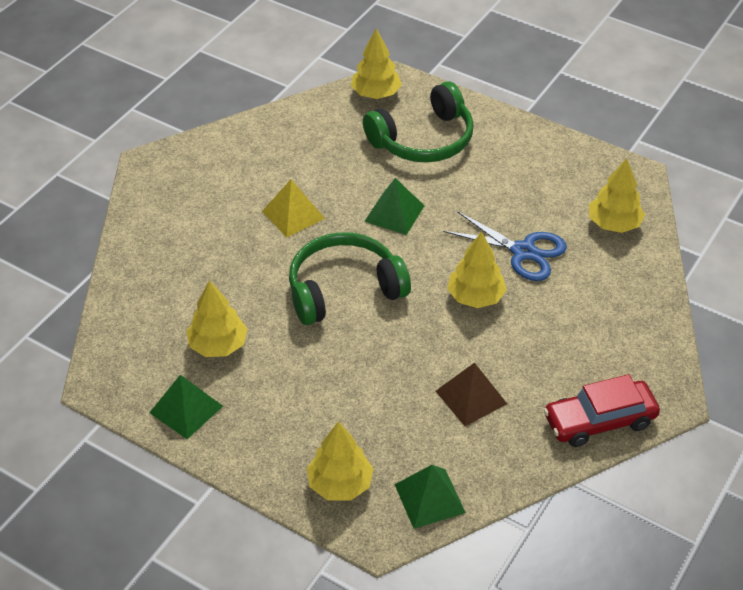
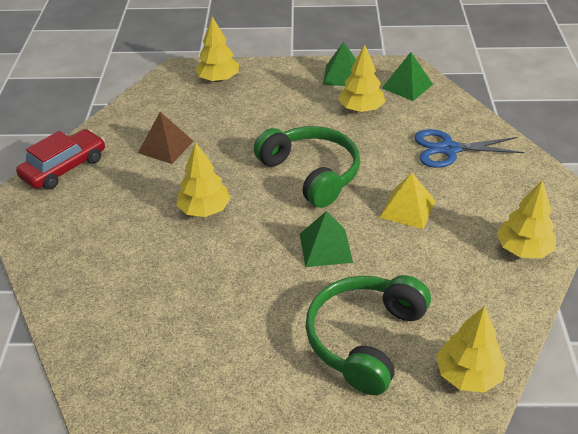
camera: 150 degrees right, 5 degrees down
(344, 289) = (311, 173): green headphones -> green headphones turned 75 degrees counterclockwise
(429, 498) = (159, 92): green pyramid -> green pyramid (407, 86)
(523, 252) = (186, 264): blue scissors -> blue scissors (448, 149)
(614, 224) = (109, 331): yellow tree -> yellow tree (523, 249)

